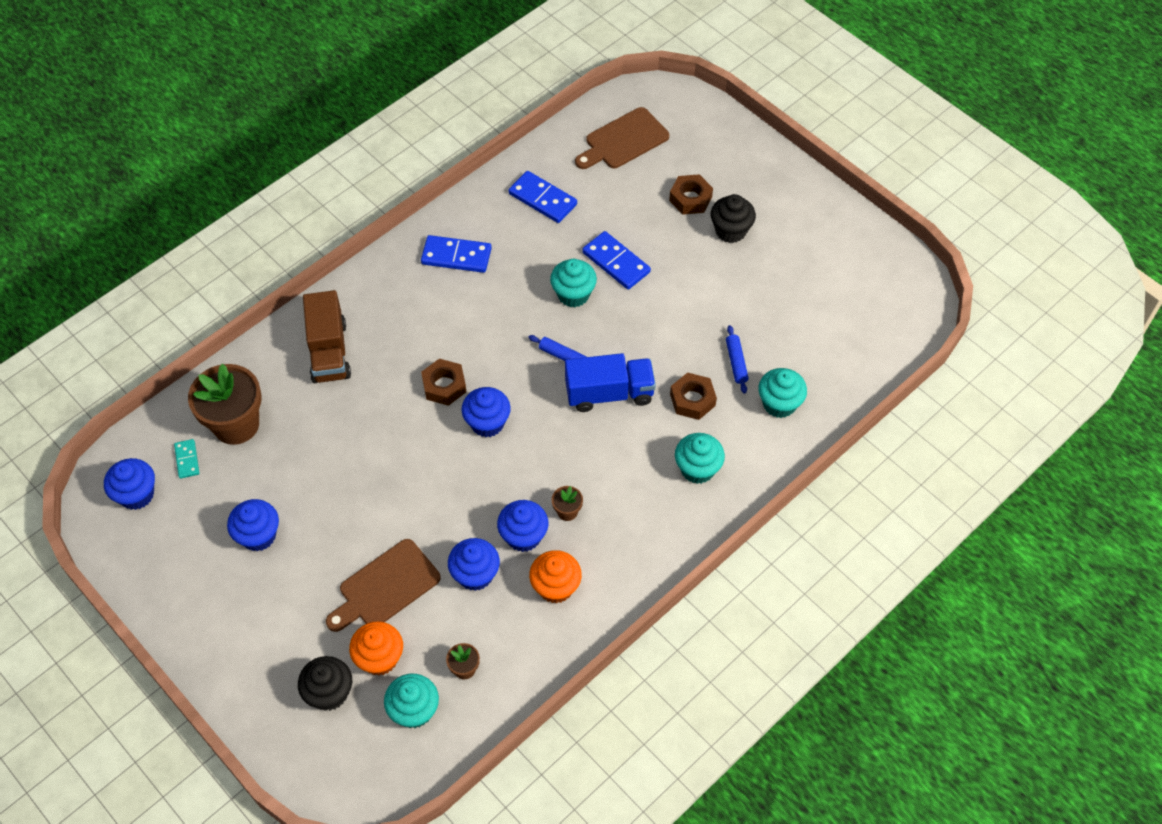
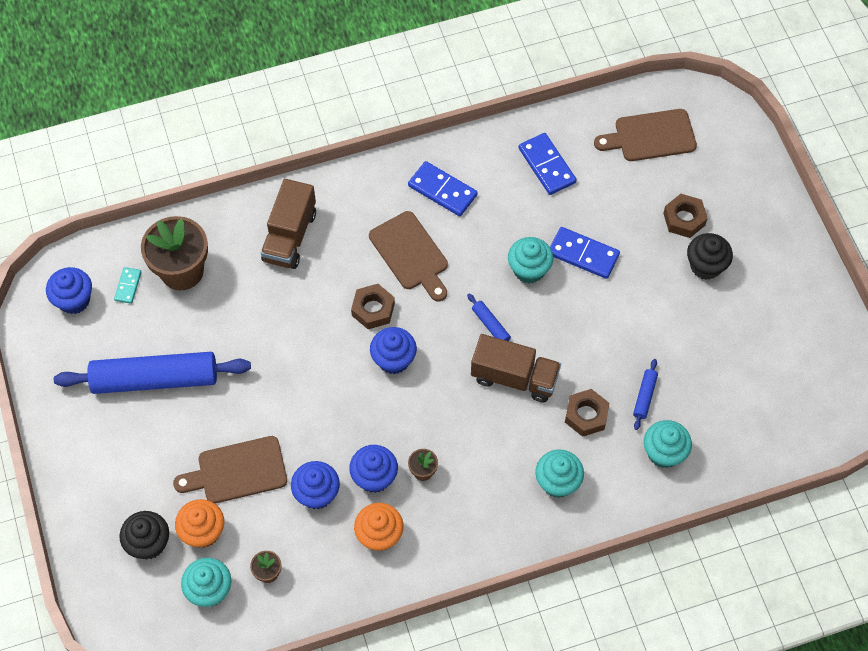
camera: 25 degrees right, 5 degrees up
(258, 535) = (155, 379): blue cupcake -> blue rolling pin
(455, 323) = (411, 254): none -> brown cutting board
(609, 393) = (514, 377): blue truck -> brown truck
(616, 262) = (583, 254): blue domino -> blue domino turned 45 degrees counterclockwise

